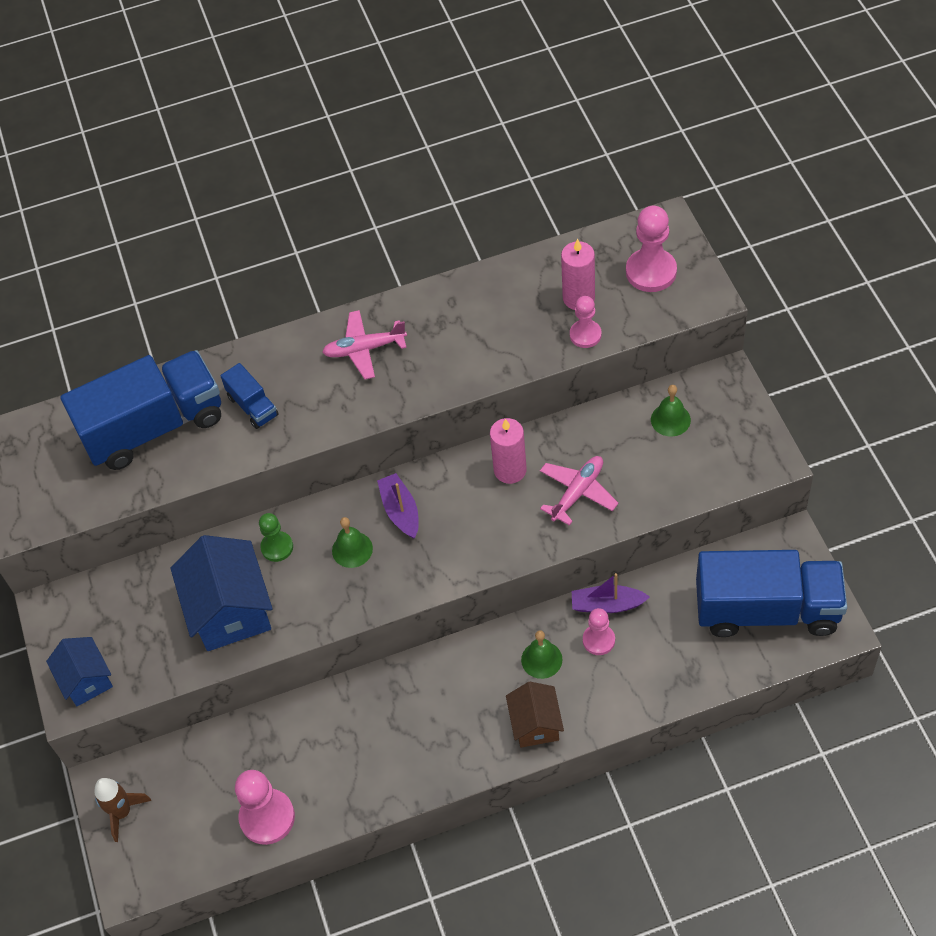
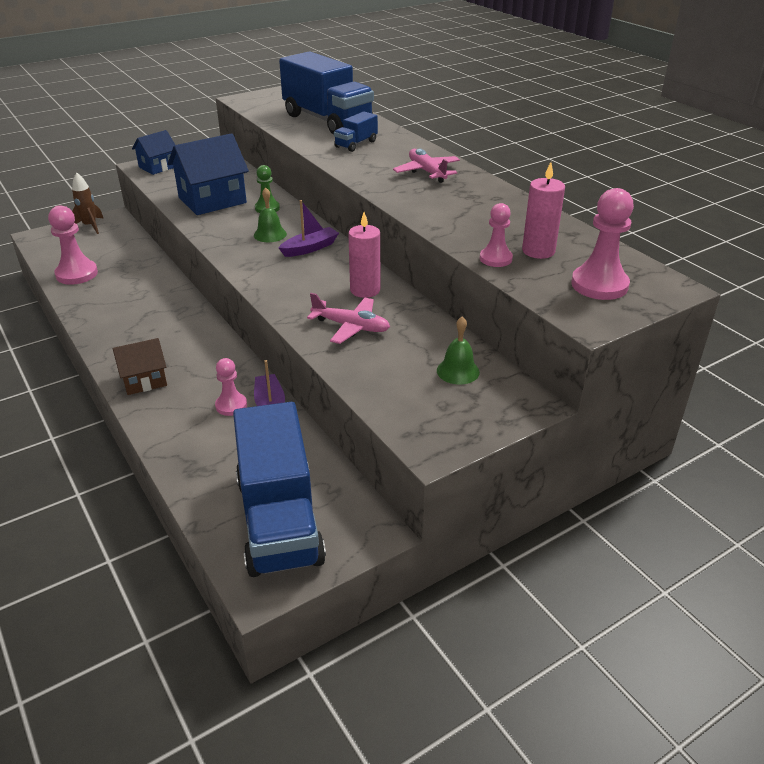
camera: 70 degrees right, 20 degrees down
(541, 659) = (209, 375): green bell -> none

